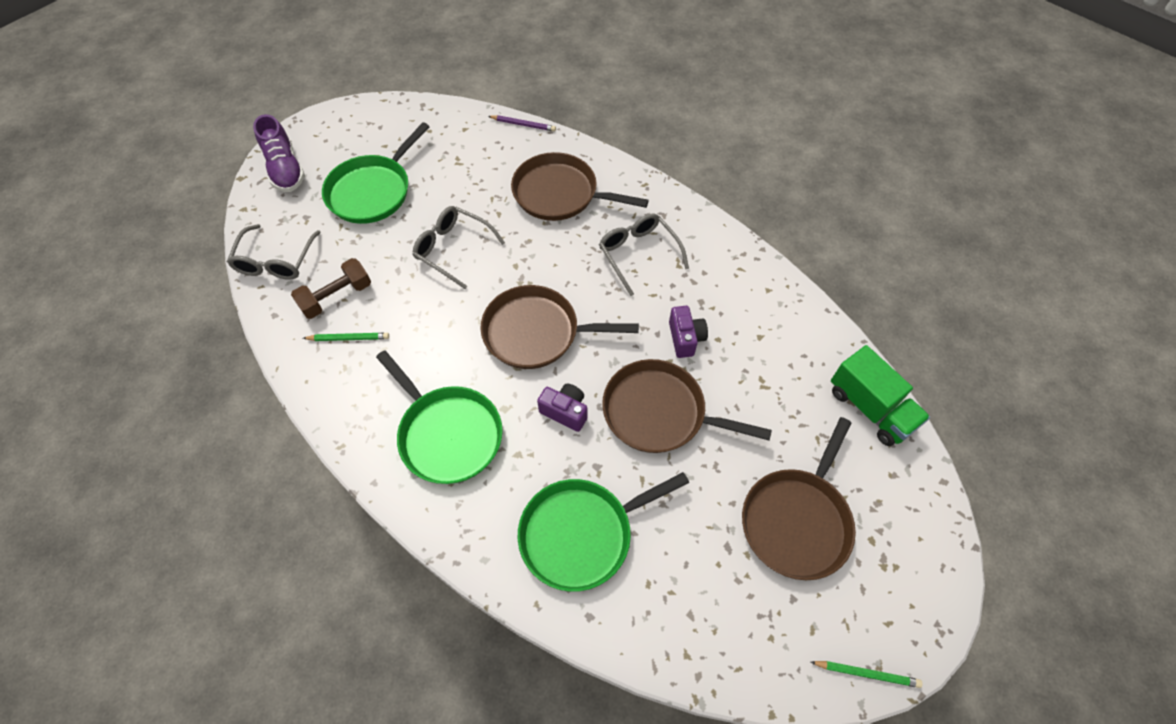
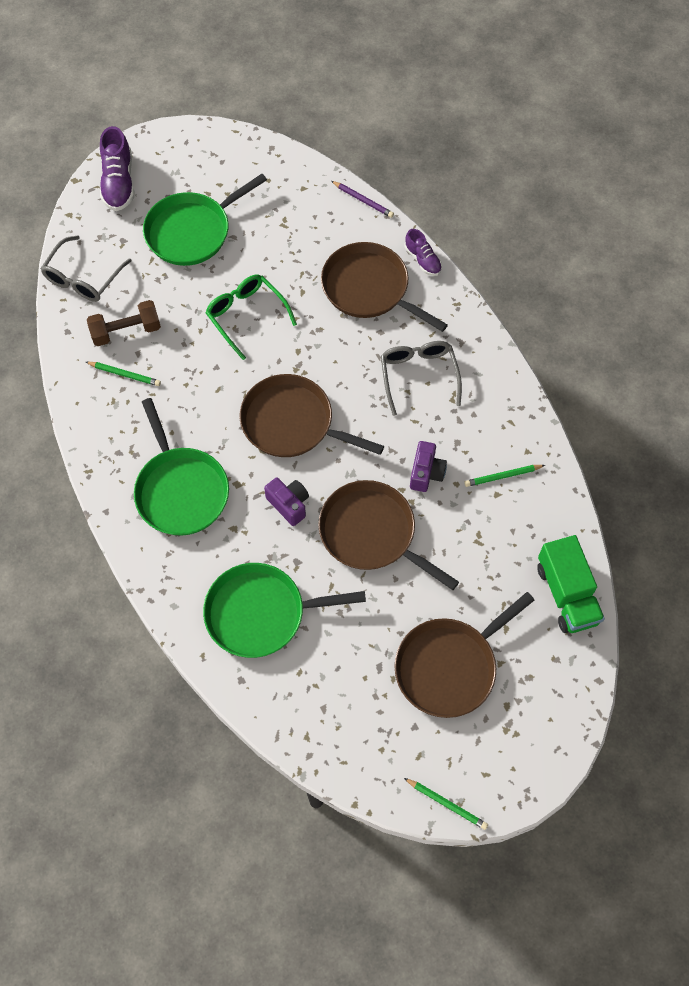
camera: 20 degrees right, 5 degrees up
(453, 249) = (246, 316): grey glasses -> green glasses
(597, 157) = (422, 260): none -> purple shoe
(756, 319) = (502, 476): none -> green pencil

